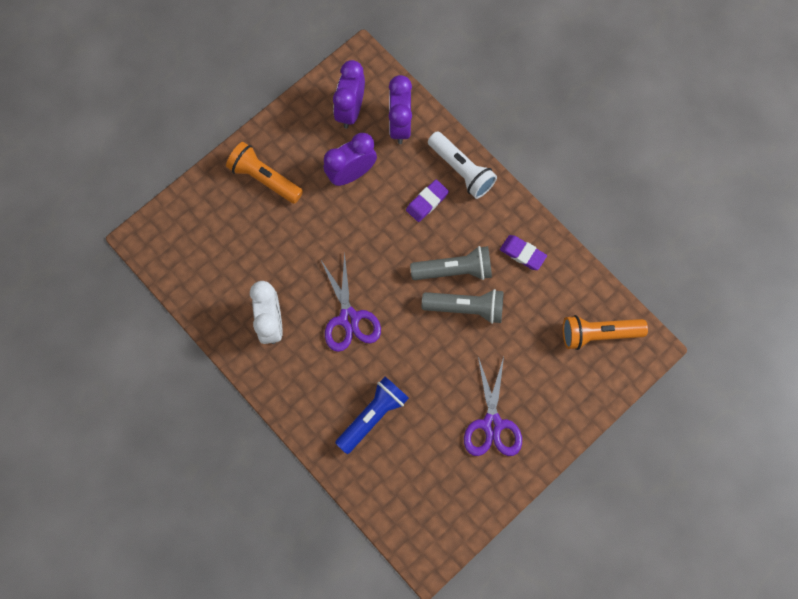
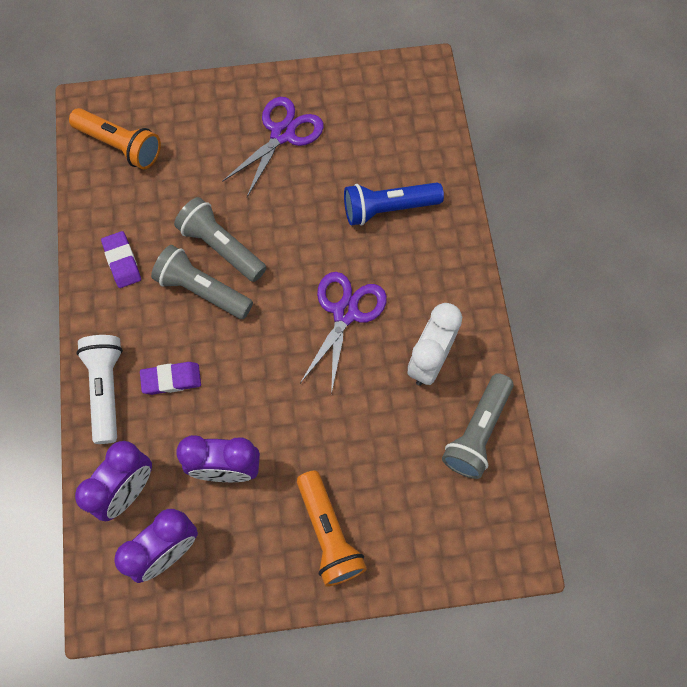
camera: 145 degrees left, 5 degrees down
(211, 296) = (477, 432): none -> grey flashlight

